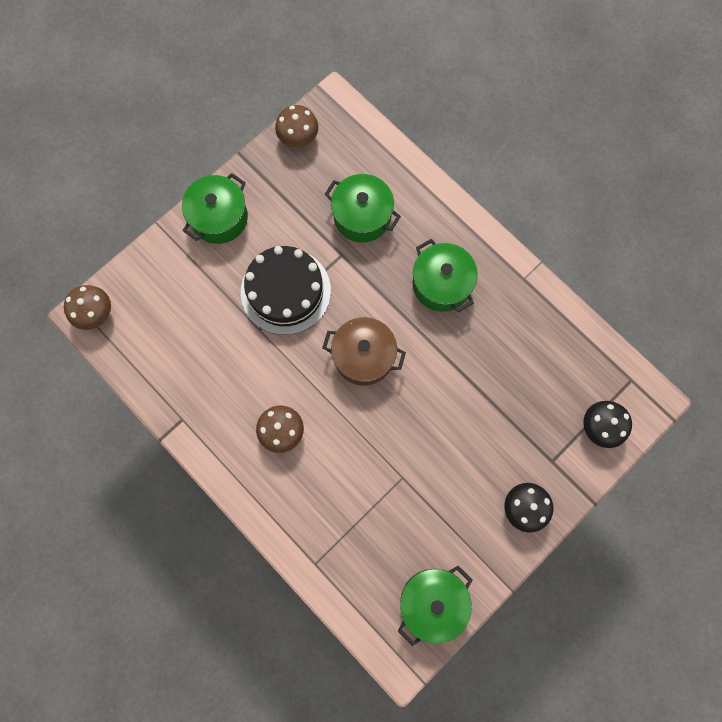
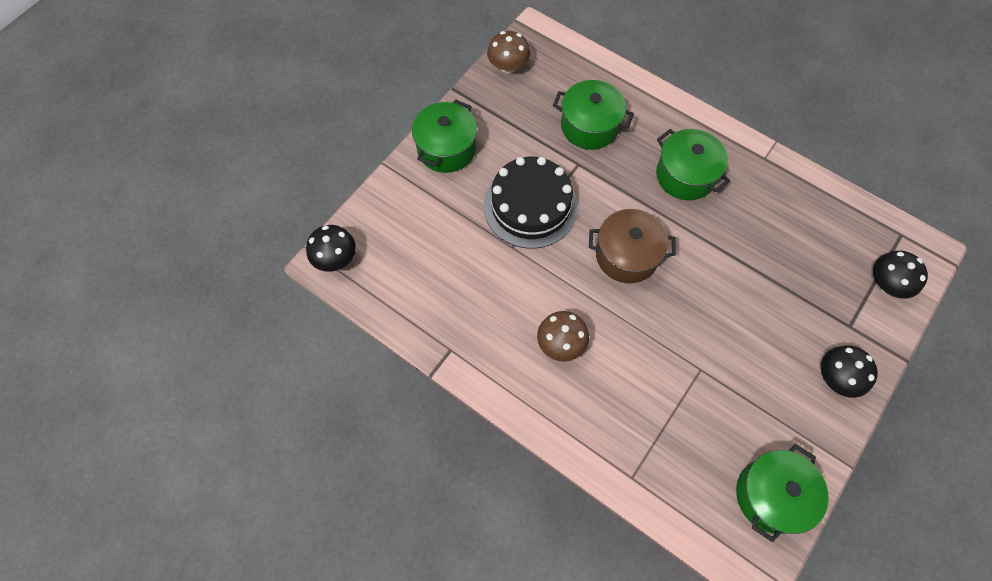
camera: 10 degrees left, 10 degrees down
(95, 313) = (335, 258): brown mushroom -> black mushroom

